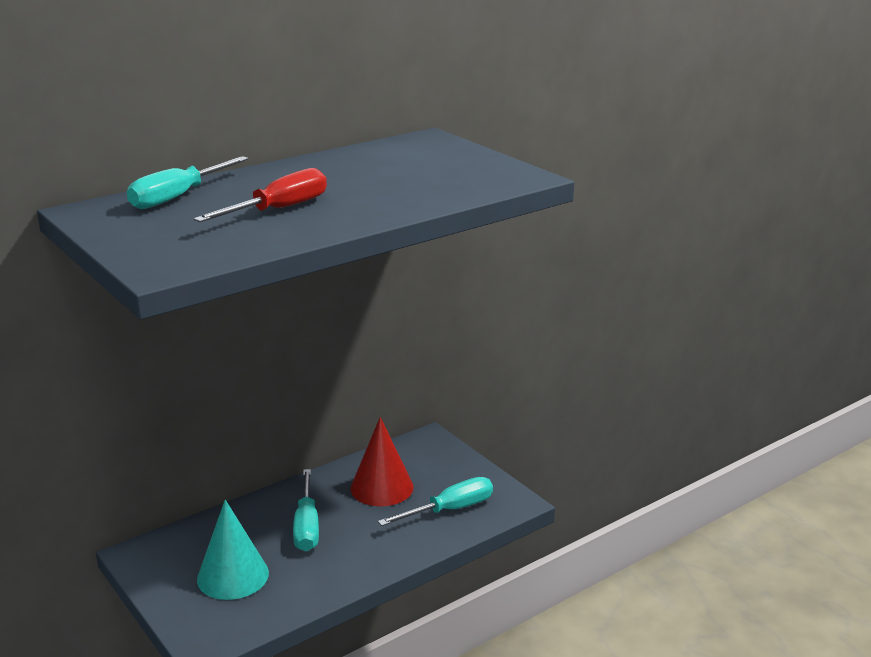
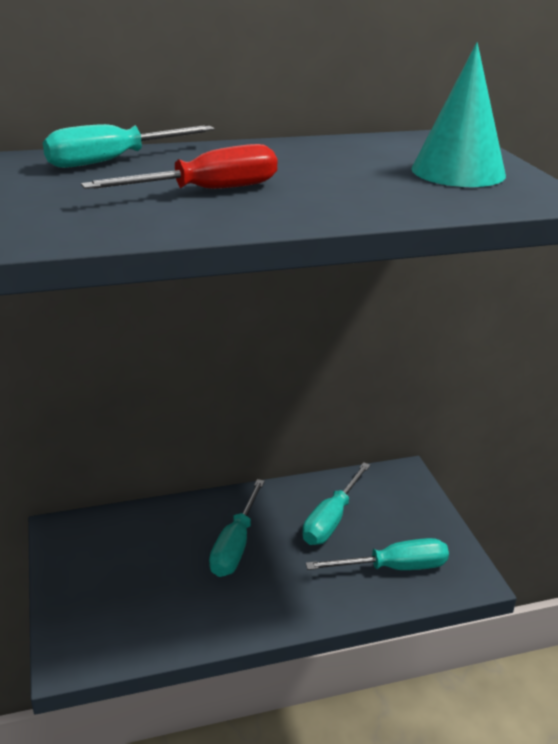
camera: 20 degrees right, 5 degrees up
(233, 576) = (136, 583): turquoise cone -> turquoise cone (458, 172)
(382, 487) = (331, 519): red cone -> turquoise screwdriver

